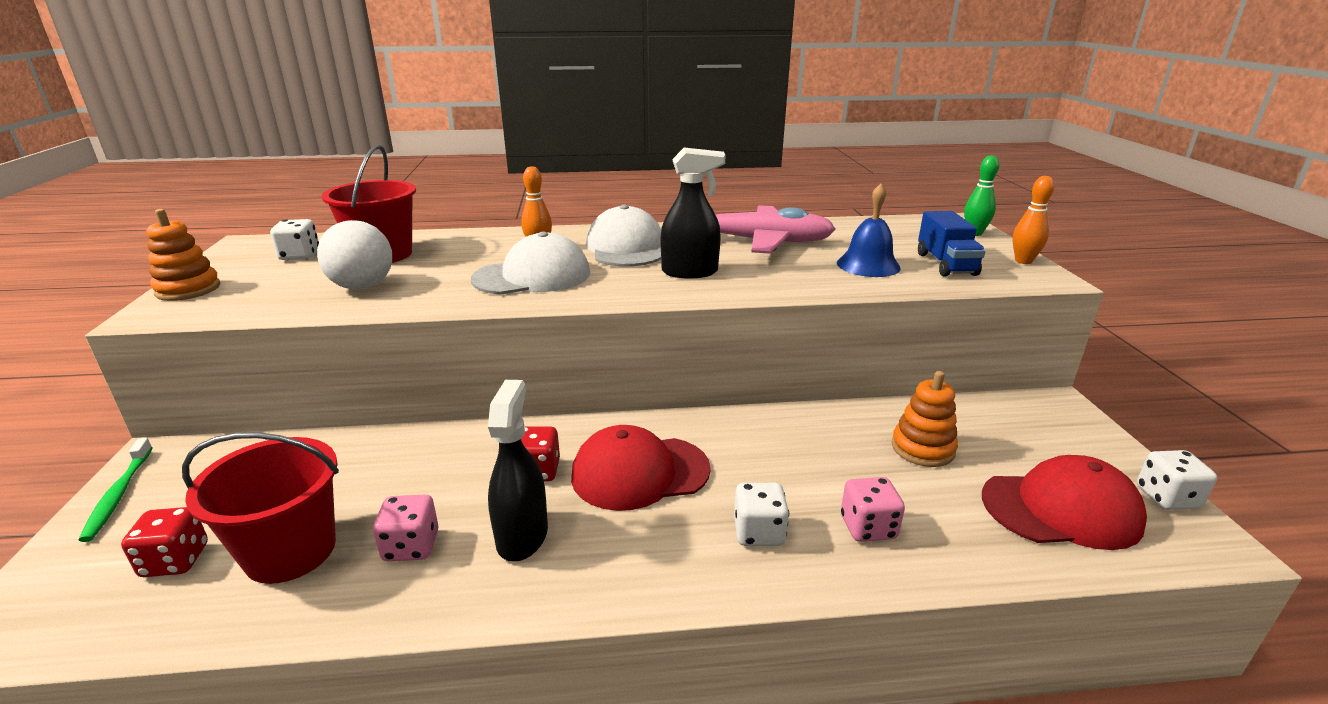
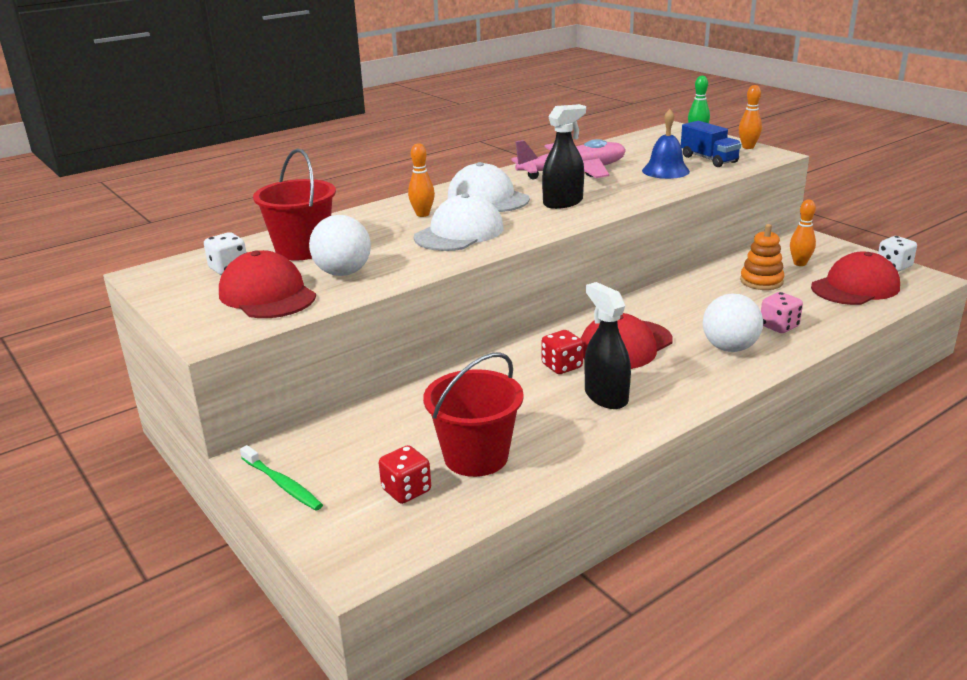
camera: 30 degrees left, 0 degrees up
(188, 289) = (193, 315): orange stacking toy -> none
(270, 288) = (267, 295): none -> red cap
(411, 546) = (548, 426): pink dice -> none
(758, 532) = (729, 348): white dice -> white ball
(1010, 441) = (799, 263): none -> orange bowling pin

